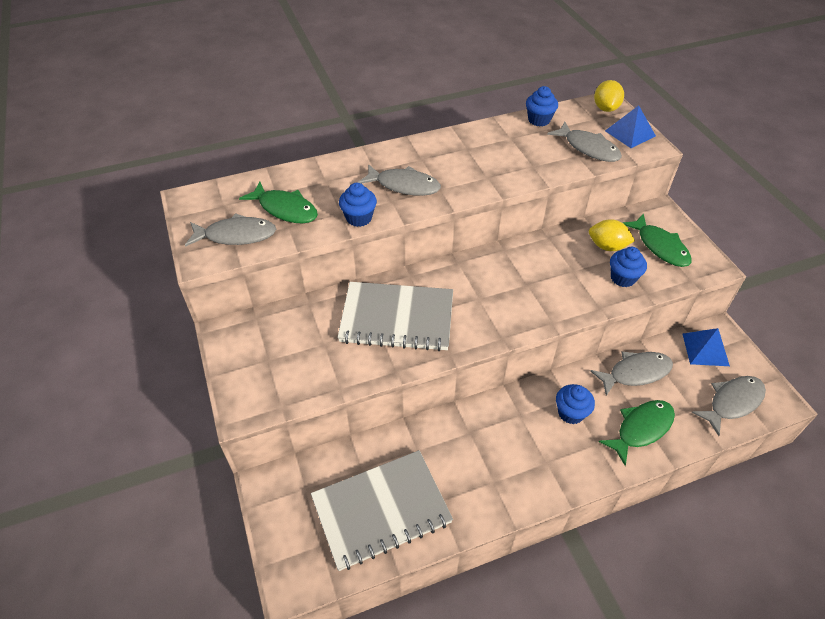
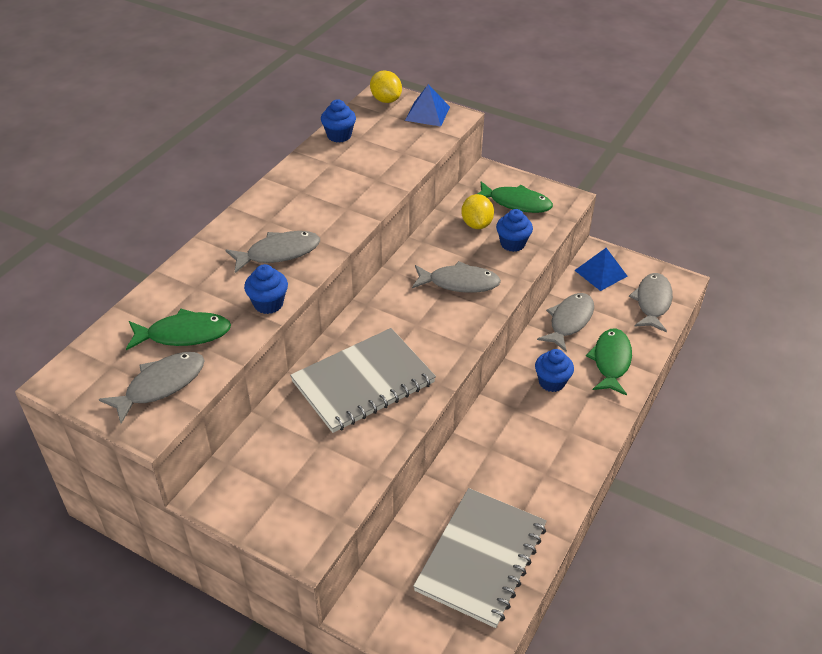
camera: 40 degrees left, 5 degrees down
(588, 148) = (407, 142): grey fish -> grey fish (459, 283)
(607, 246) = (476, 224): yellow lemon -> yellow lemon turned 75 degrees counterclockwise

